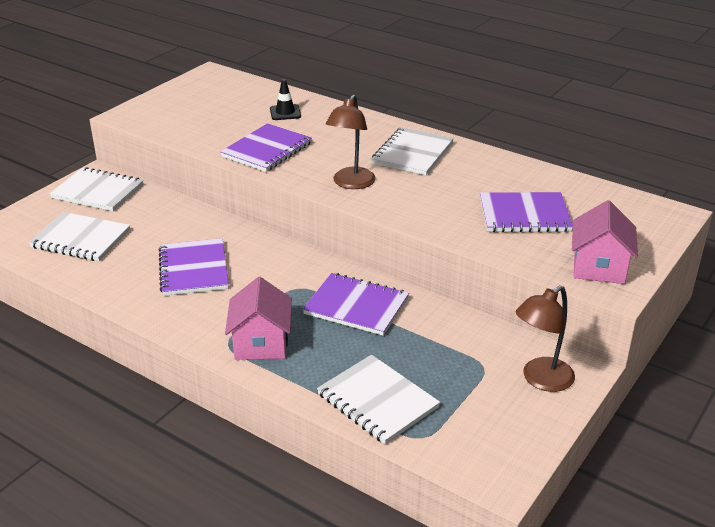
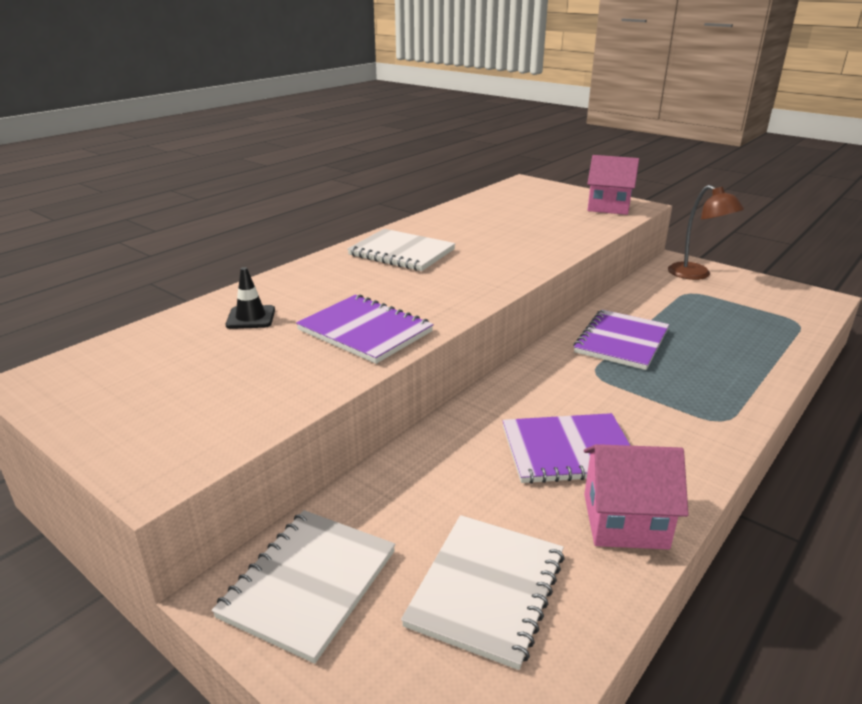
camera: 85 degrees left, 5 degrees down
(261, 343) = (709, 397): pink house -> pink house (625, 521)
(351, 183) = (467, 284): brown lamp -> none
(377, 401) = (764, 338): white notebook -> none
(524, 215) = (531, 220): purple notebook -> none

